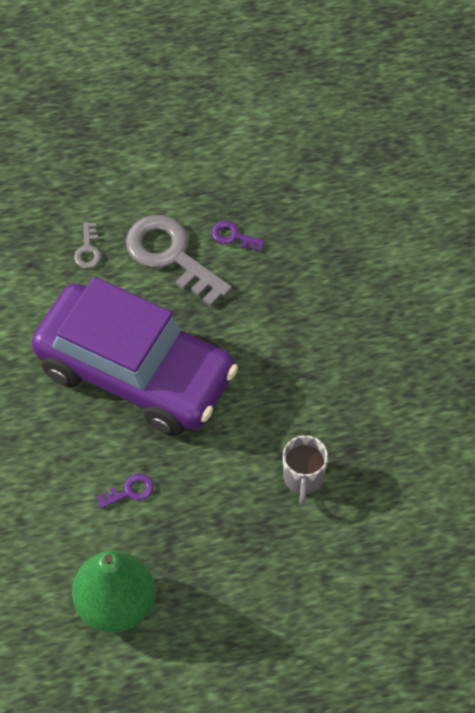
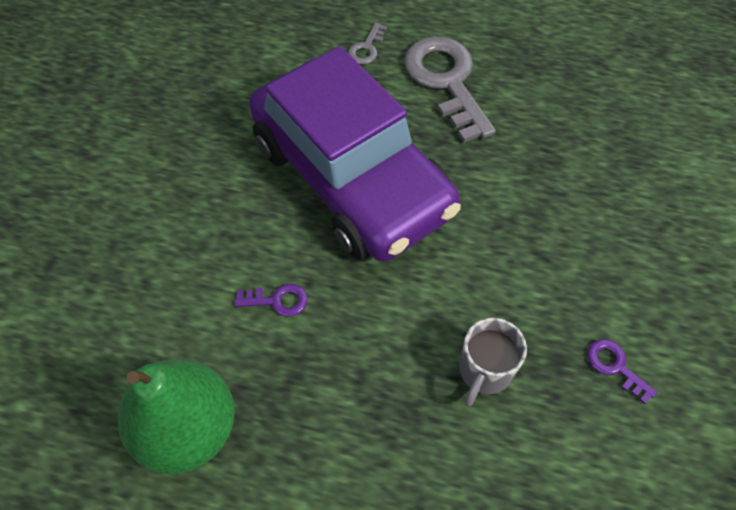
camera: 25 degrees right, 0 degrees up
(233, 236) = (520, 86): purple key -> purple key (615, 366)

